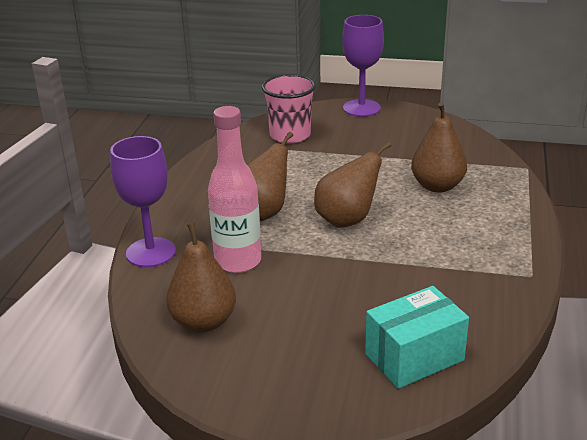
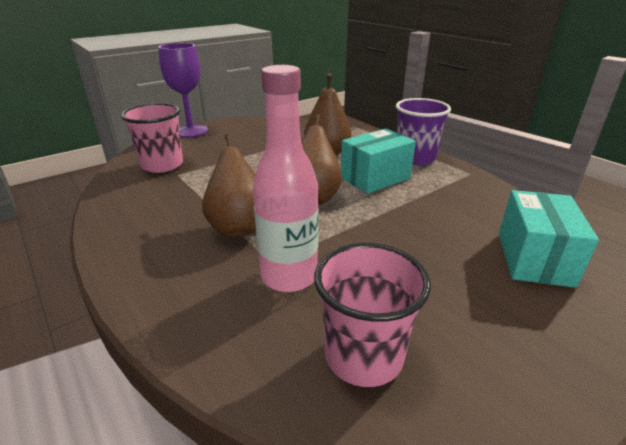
camera: 50 degrees left, 0 degrees up
(151, 252) = (183, 327): purple goblet -> none
(203, 322) = (363, 356): brown pear -> pink cup
(430, 231) = (375, 178): none -> turquoise box
(512, 233) = (415, 158): none -> purple cup

